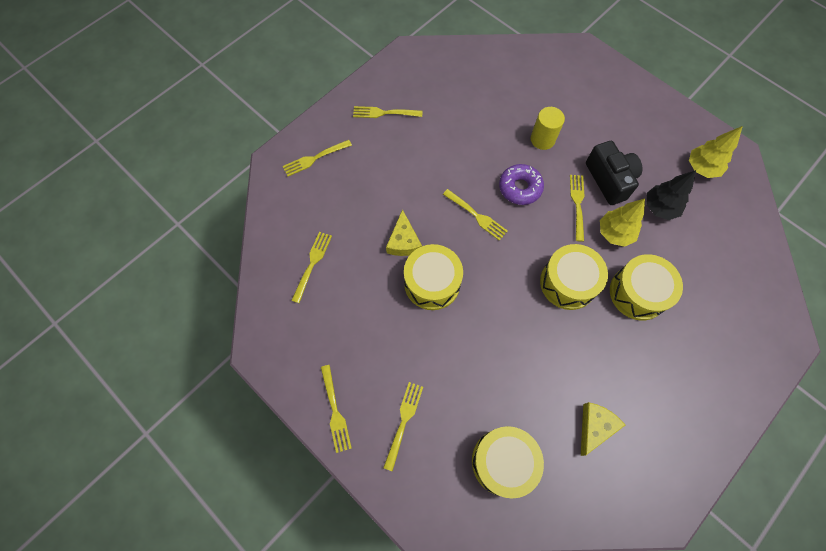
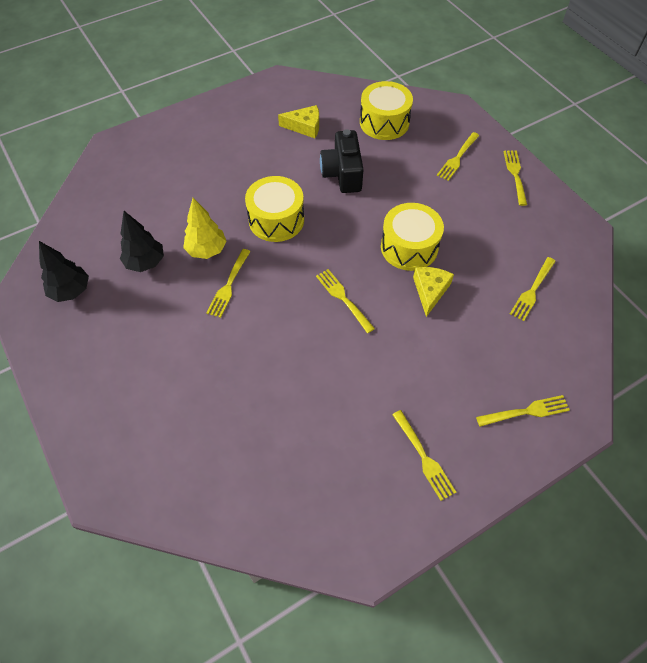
camera: 165 degrees left, 10 degrees down
(385, 113) = (423, 457): yellow fork -> yellow fork turned 45 degrees clockwise
(520, 188) = (283, 317): purple donut -> none
(542, 139) = (230, 367): yellow cylinder -> none
(595, 427) = (304, 126): yellow cheese -> yellow cheese turned 135 degrees counterclockwise
(609, 180) = (179, 302): black camera -> black camera (342, 174)
(638, 293) = (216, 199): yellow drum -> none
(701, 168) = (71, 291): yellow tree -> black tree

